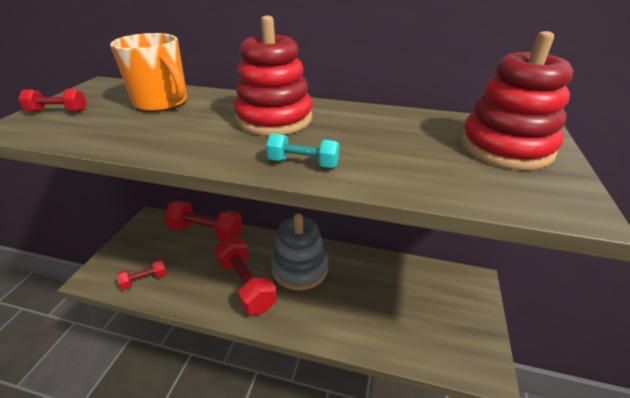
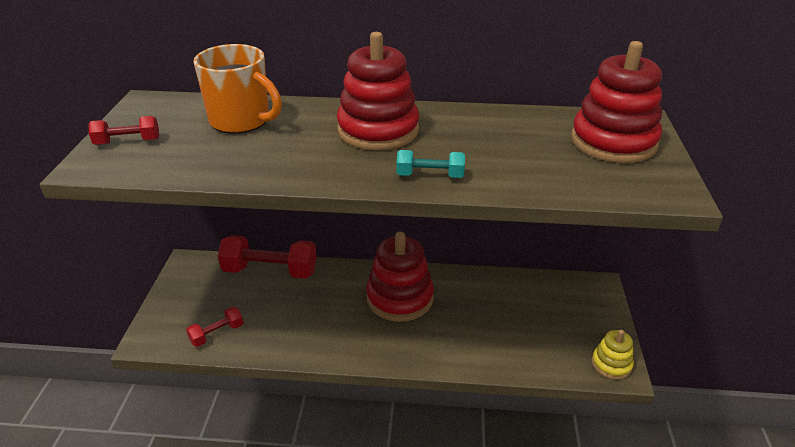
camera: 10 degrees left, 0 degrees up
(245, 285) = (342, 323): red dumbbell -> none
(300, 268) = (399, 298): grey stacking toy -> red stacking toy
(479, 363) = (611, 364): none -> yellow stacking toy

